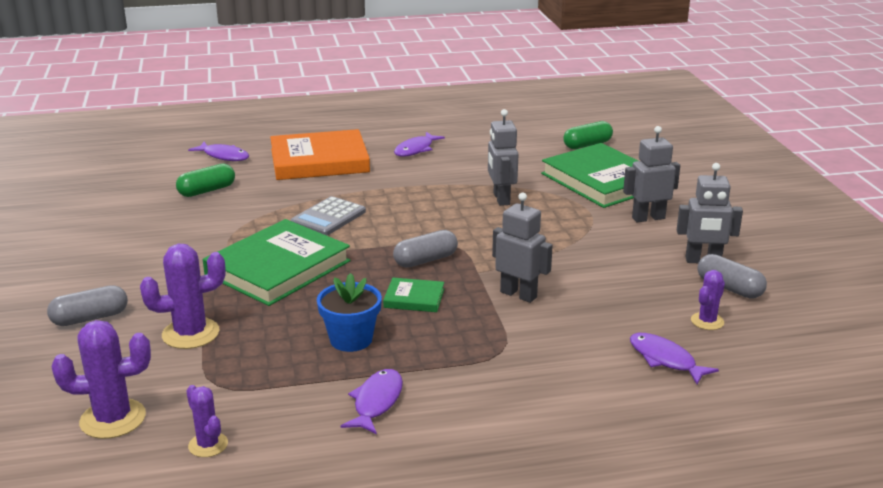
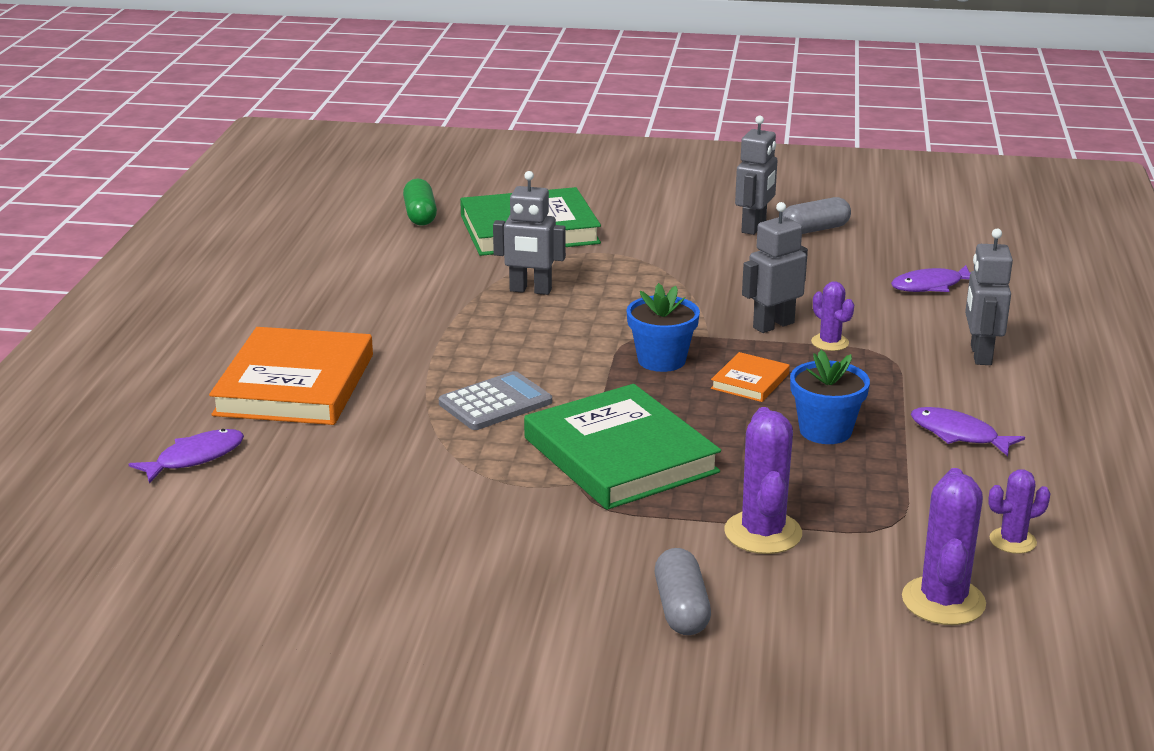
camera: 70 degrees left, 0 degrees up
(207, 191) = (321, 484): green capsule -> none
(328, 217) = (495, 403): grey calculator -> grey calculator turned 90 degrees counterclockwise
(414, 298) = (750, 381): green book -> orange book
(416, 149) = (326, 314): purple fish -> none
(425, 260) = (661, 360): grey capsule -> blue flower pot
(648, 218) = (642, 229): grey robot -> grey robot (980, 355)
(707, 321) = (871, 253): purple cactus -> purple cactus (830, 342)

